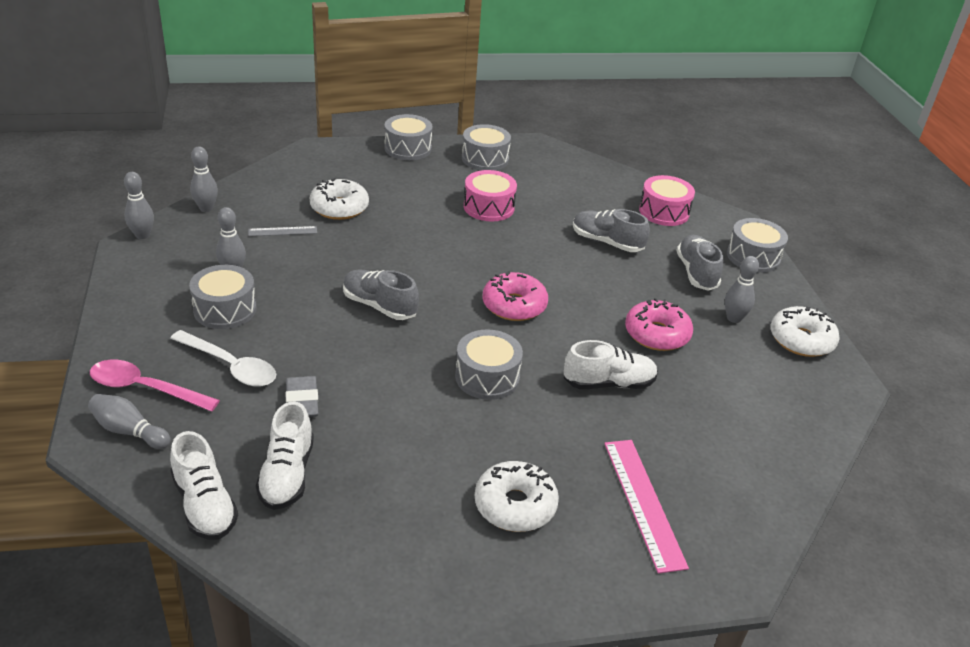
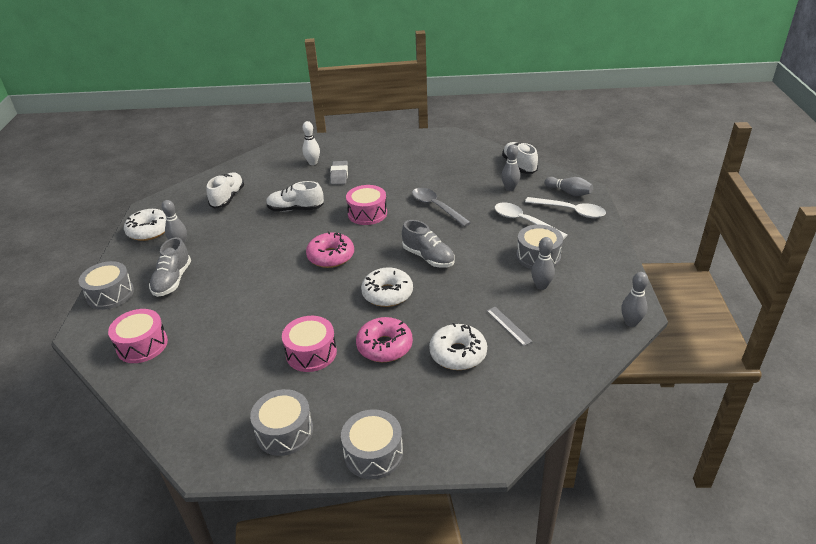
camera: 165 degrees left, 0 degrees up
(145, 388) = (570, 211): pink spoon -> white spoon
(206, 208) = (587, 354): grey bowling pin -> grey bowling pin (510, 188)
(282, 231) = (508, 326): grey ruler -> grey ruler turned 60 degrees clockwise
(287, 474) = (482, 175): white shoe -> white shoe (228, 198)
(302, 401) = (478, 203): grey eraser -> grey eraser (339, 175)
(374, 392) = (436, 207): none -> grey spoon
(487, 377) = (367, 213): grey drum -> pink drum
(515, 505) = (374, 163): white donut -> white donut (387, 294)
(607, 242) = (224, 310): grey shoe -> none
(643, 502) = (313, 163): pink ruler -> white bowling pin
(657, 334) = (243, 236): pink donut -> pink donut (384, 346)

